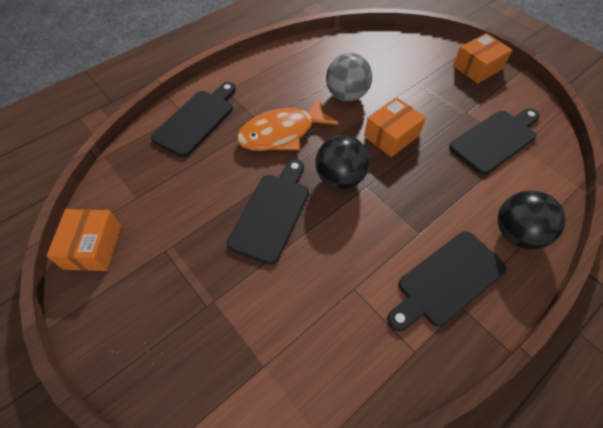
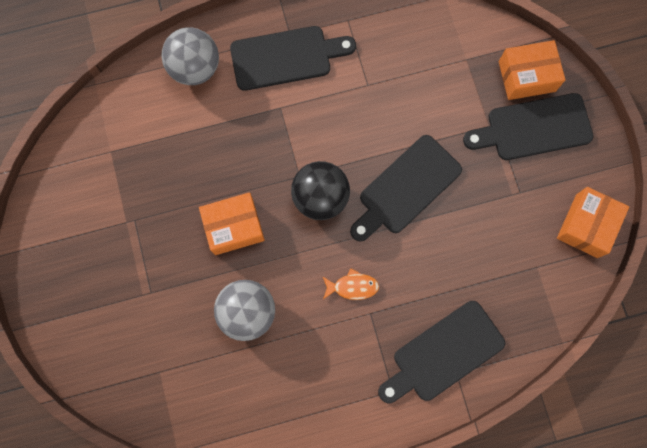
camera: 155 degrees left, 20 degrees up
(282, 133) = (352, 286): orange fish -> orange fish, size x0.46
(477, 67) = (56, 284): orange box -> orange box (526, 76)
(495, 140) = (127, 171): black cutting board -> black cutting board (534, 128)
(516, 234) = (195, 68): black ball -> grey ball

